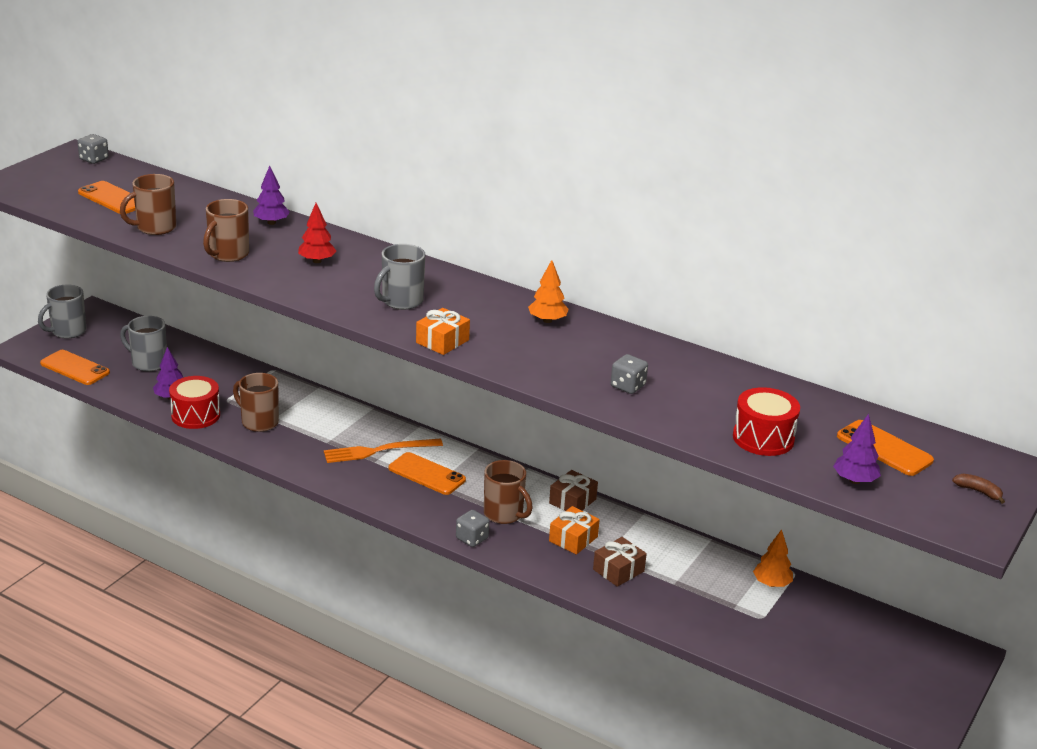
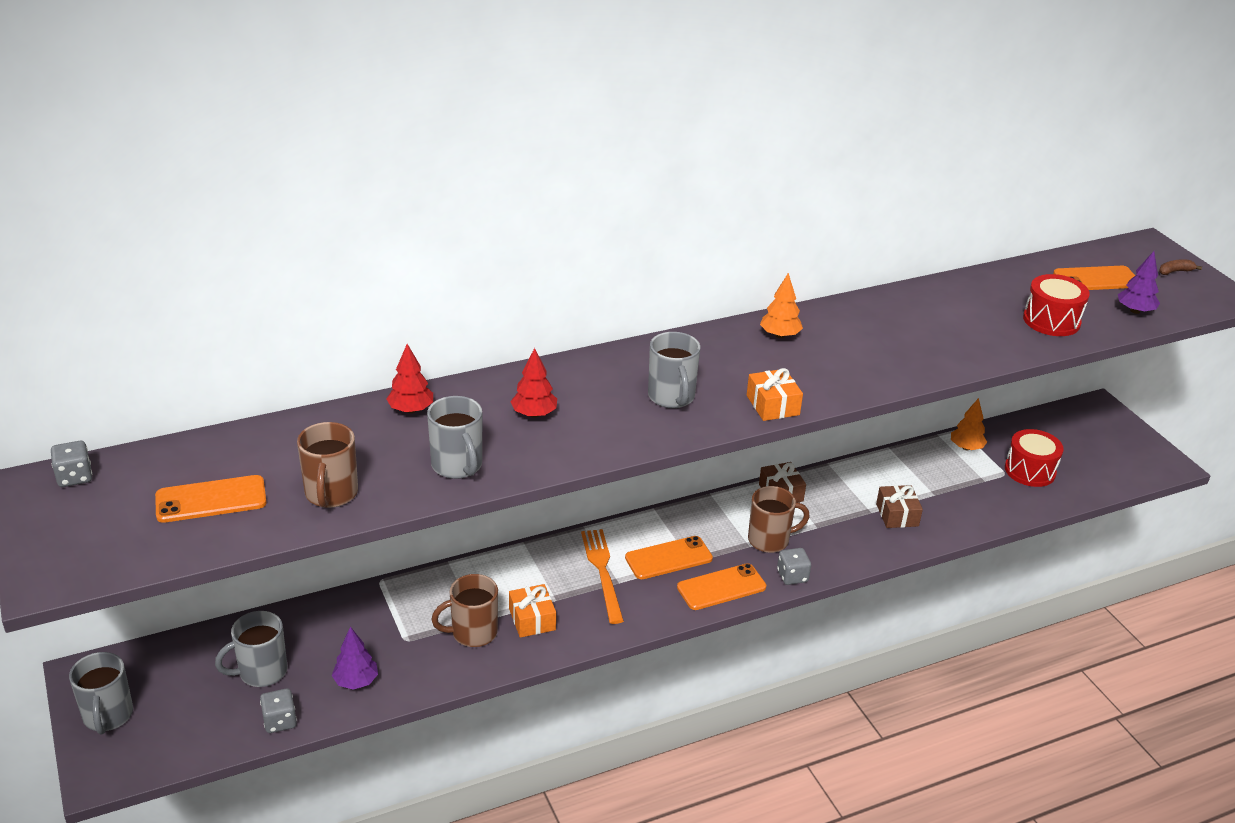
camera: 55 degrees left, 5 degrees up
(75, 368) = (204, 741): orange phone -> orange phone (721, 587)
(195, 415) = (413, 676): red drum -> red drum (1030, 470)
(228, 254) = (457, 466): brown mug -> grey mug
(271, 222) = (411, 410): purple tree -> red tree
(378, 451) = (602, 572): orange fork -> orange fork turned 150 degrees clockwise
(573, 539) = (835, 518): orange gift -> orange gift (532, 619)
(628, 386) = (927, 345): grey dice -> grey dice (280, 721)

